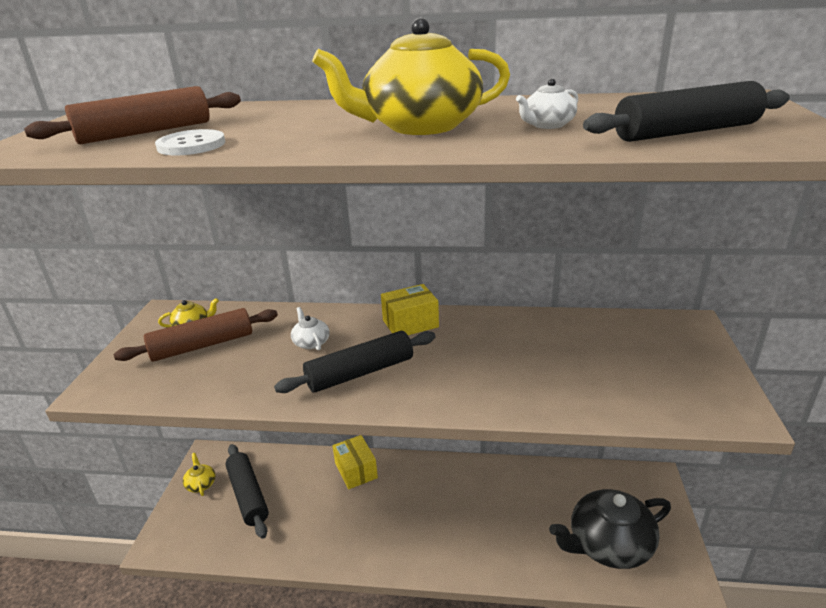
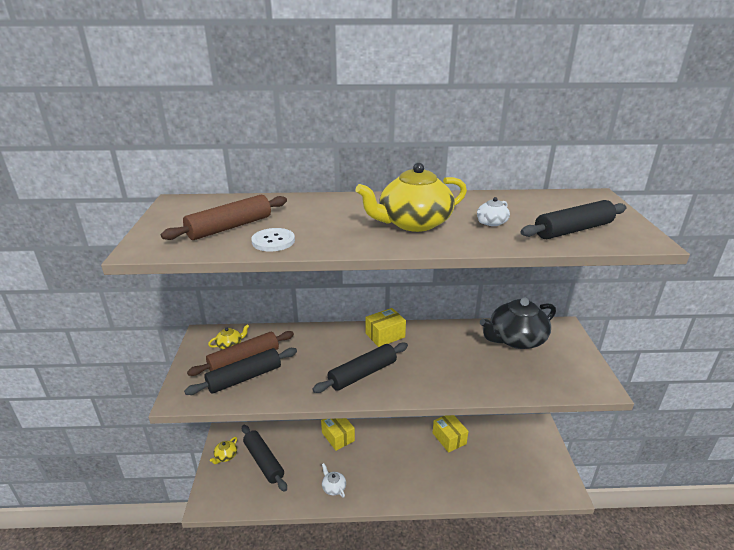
camera: 10 degrees left, 0 degrees up
(193, 368) = (244, 378): none -> black rolling pin
(201, 484) = (225, 456): yellow teapot -> yellow teapot turned 120 degrees counterclockwise
(311, 342) = (321, 353): white teapot -> white teapot (333, 487)
(514, 486) = (449, 438): none -> yellow box
(608, 544) = (516, 472): black teapot -> black teapot (516, 339)

